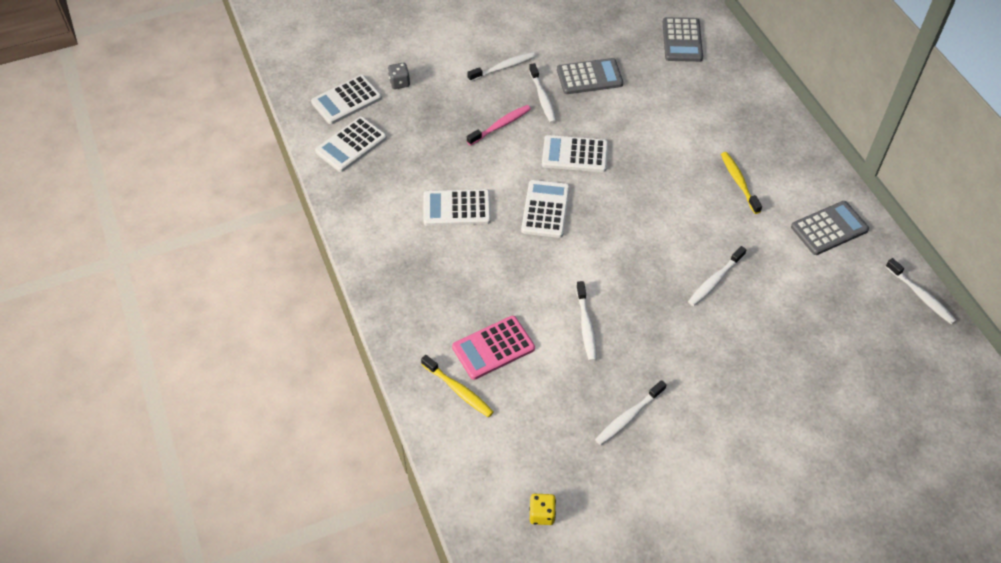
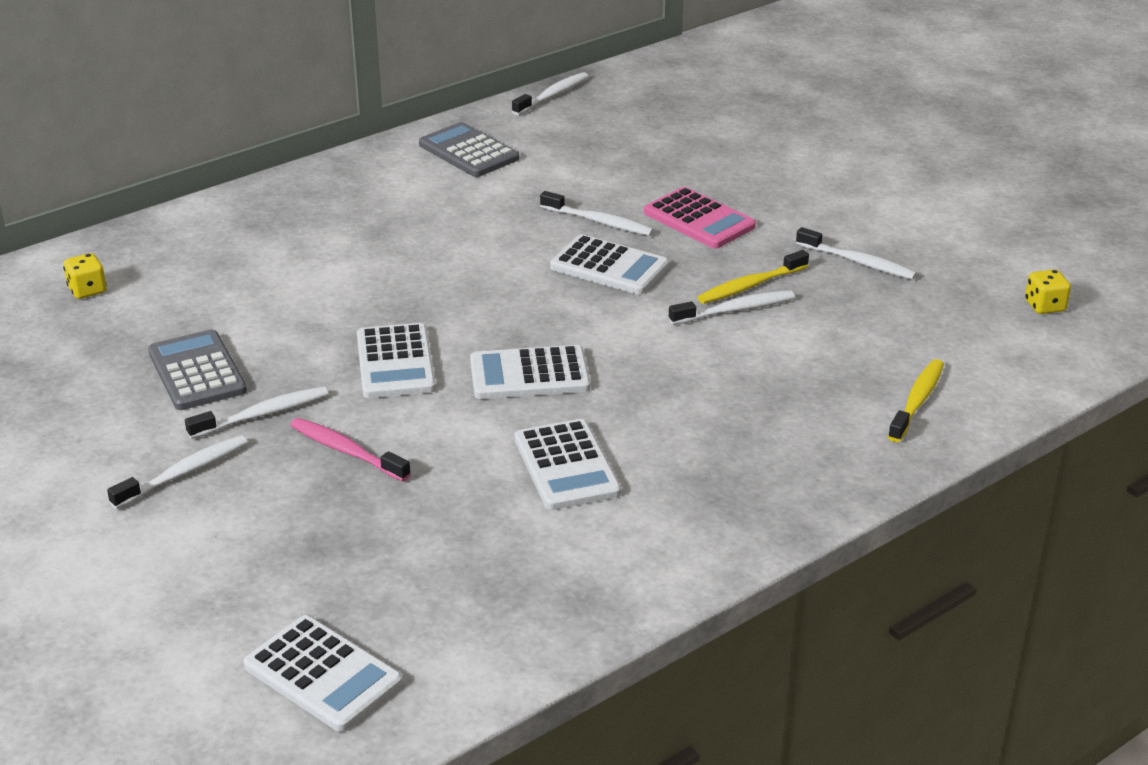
camera: 105 degrees left, 20 degrees down
(351, 145) = (454, 635): white calculator -> white calculator (609, 267)
(399, 83) = (252, 605): grey dice -> none
(493, 348) = (824, 382): pink calculator -> pink calculator (699, 220)
(503, 67) = (184, 473): white toothbrush -> white toothbrush turned 90 degrees clockwise
(682, 40) = (87, 290): grey calculator -> yellow dice
(739, 182) = (406, 218): yellow toothbrush -> yellow toothbrush (750, 285)

